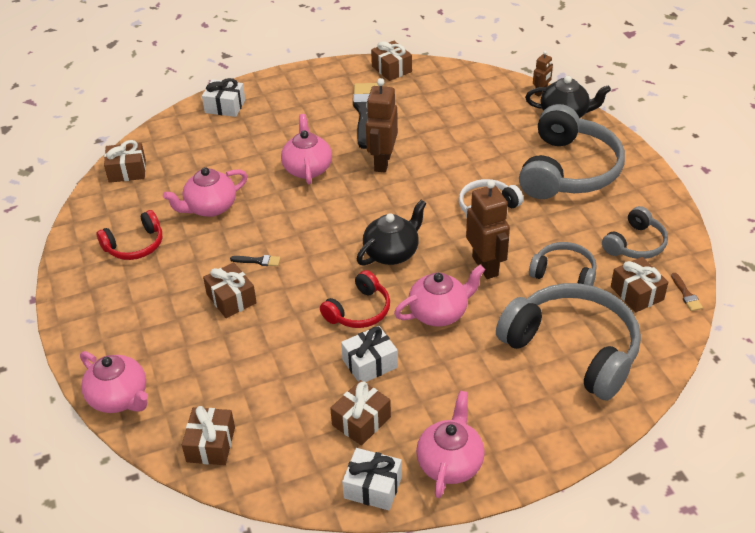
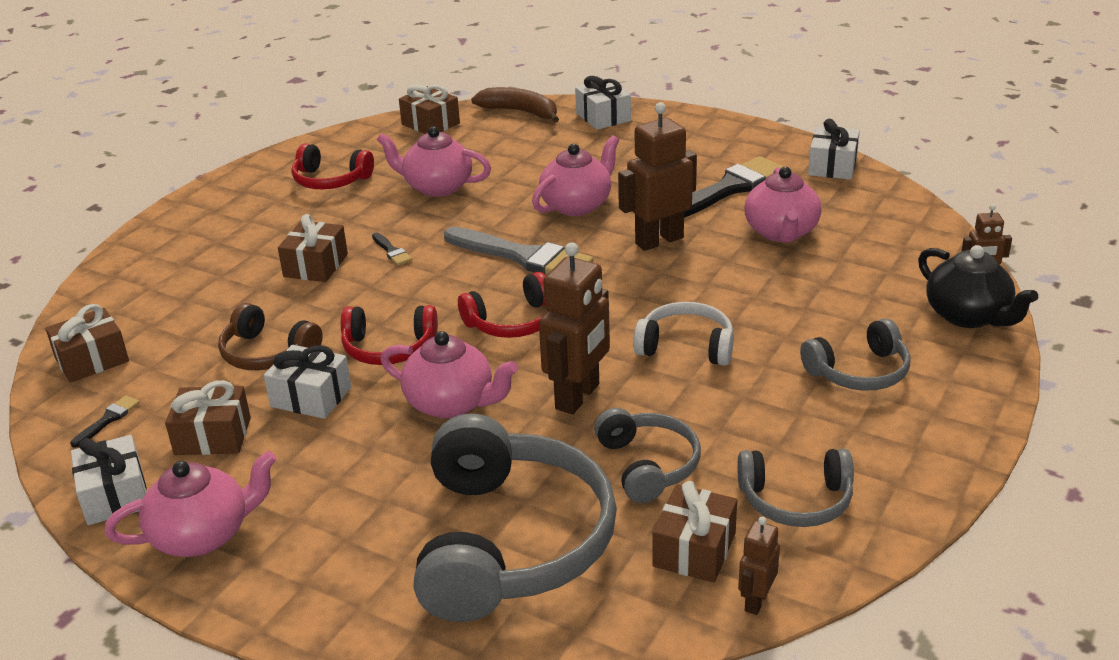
camera: 50 degrees right, 10 degrees down
(119, 398) = (111, 279): pink teapot -> pink teapot (781, 232)
(169, 131) = (520, 112): none -> brown banana
(290, 462) = (108, 420): none -> black brush
(303, 362) = (268, 353): none -> brown headphones
(333, 215) = (523, 257): none -> grey brush
(391, 69) = (832, 166): brown gift -> white gift
(392, 253) = (512, 322): black teapot -> red headphones
(568, 170) = (859, 372): grey headphones -> grey headphones, size x0.52
(686, 294) = (756, 601): brown brush -> brown robot

